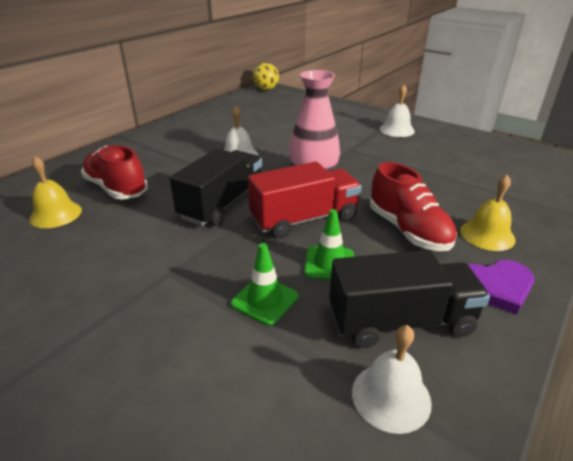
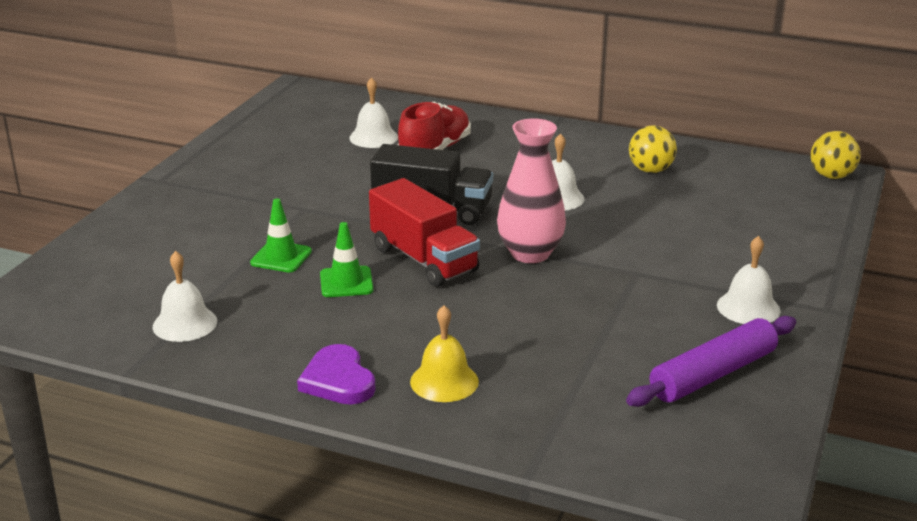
camera: 75 degrees right, 5 degrees down
(56, 214) = (373, 137): yellow bell -> white bell
(223, 124) = (650, 170): none -> yellow ball
(400, 321) = (270, 325): black truck -> none
(408, 230) = (429, 326): red shoe -> none
(465, 149) = (713, 374): none -> purple rolling pin

